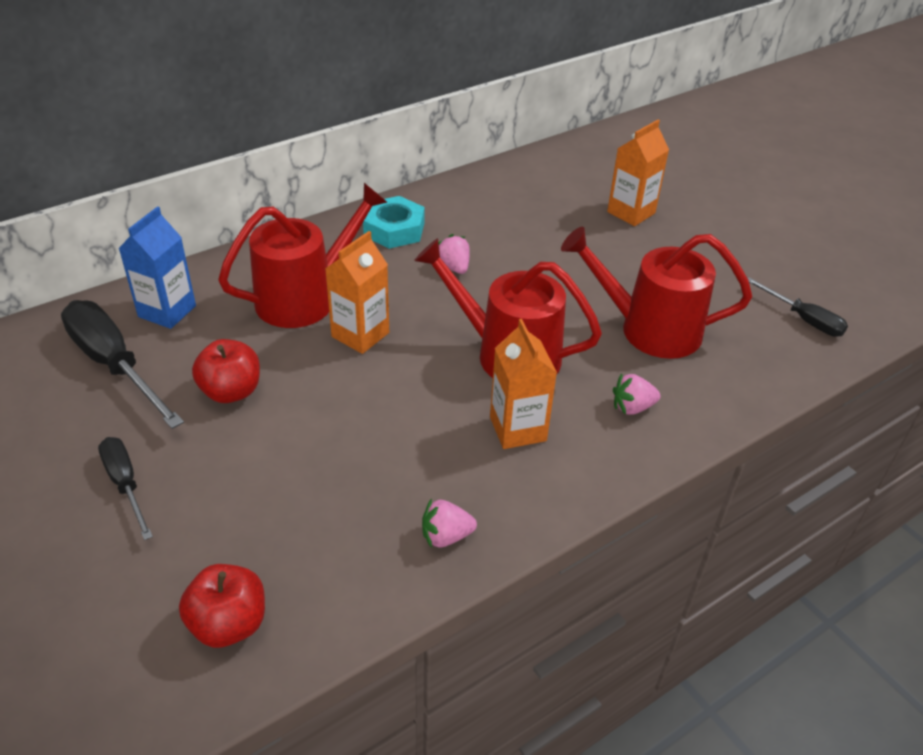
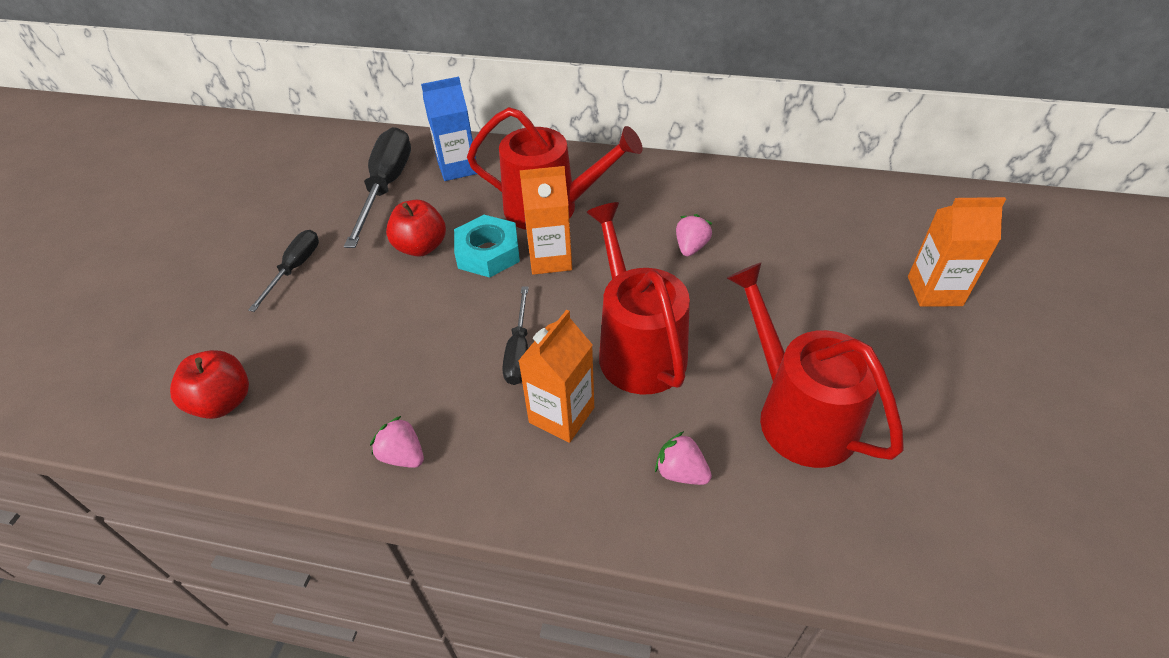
camera: 50 degrees right, 5 degrees up
(394, 229) = (684, 190): turquoise nut -> turquoise nut (488, 253)
(803, 319) = (1001, 526): black screwdriver -> black screwdriver (519, 351)

